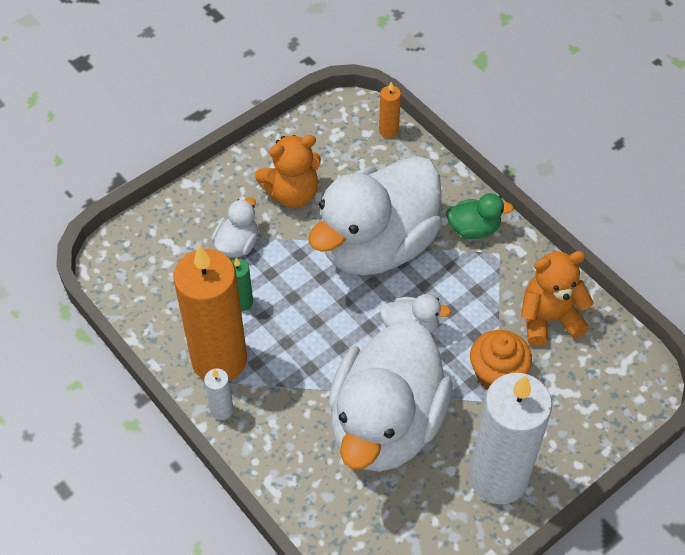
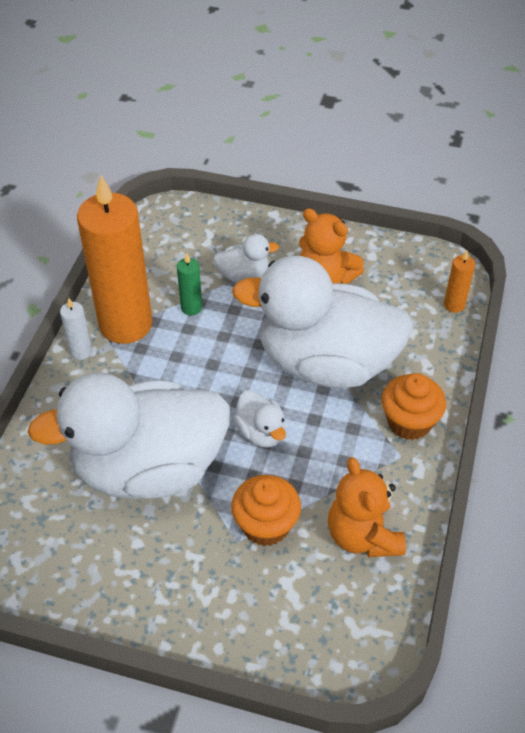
camera: 55 degrees right, 5 degrees down
(473, 229) = (409, 422): green duck -> orange cupcake
(498, 478) = (155, 585): white candle -> none
(549, 319) = (363, 535): orange teddy bear -> orange teddy bear turned 150 degrees counterclockwise

